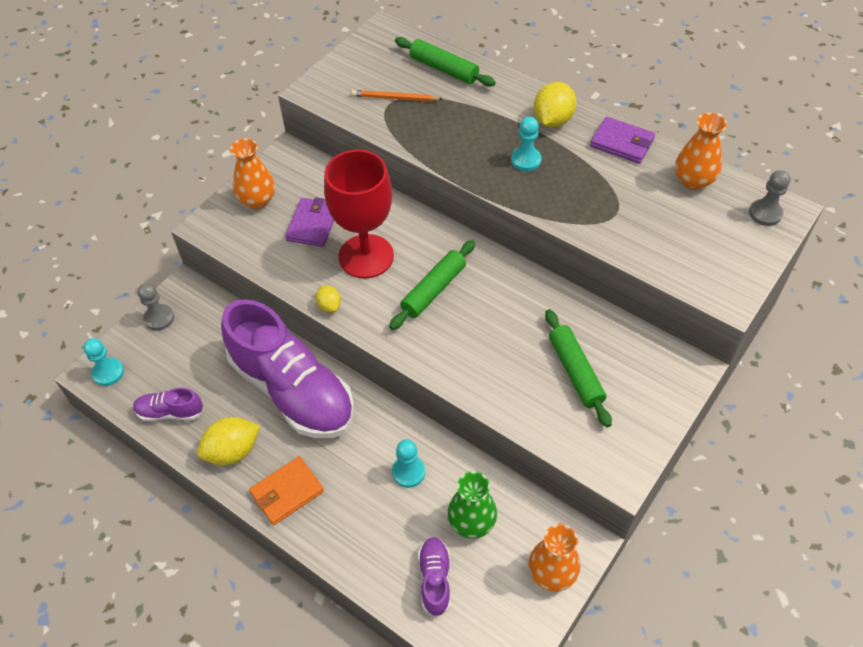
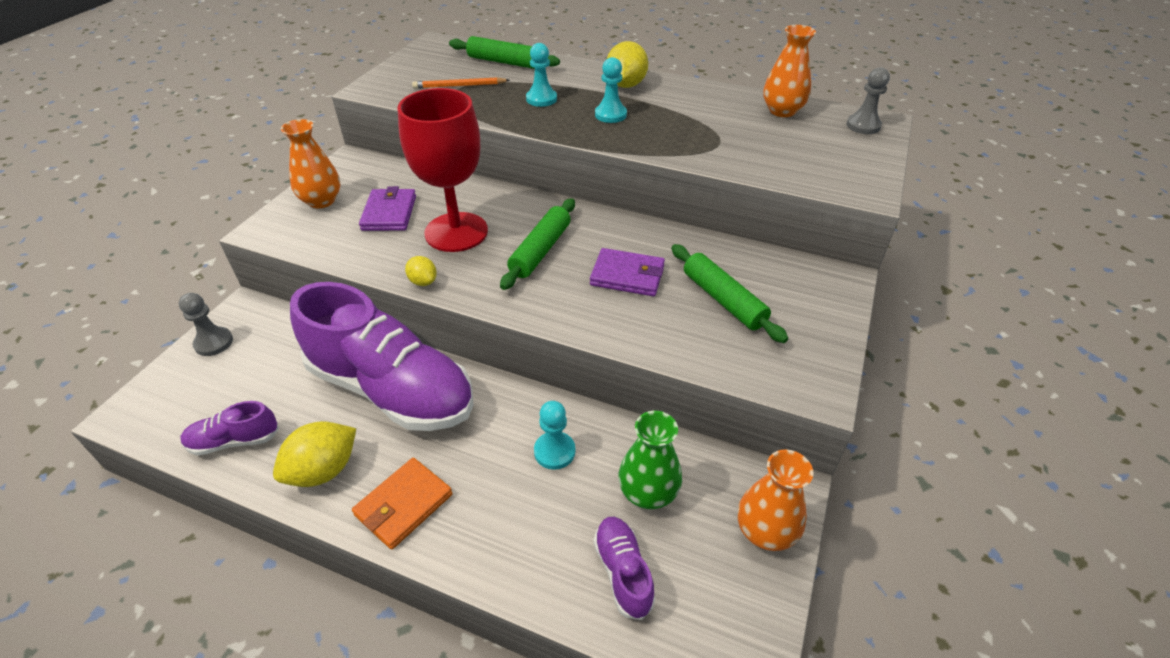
camera: 15 degrees left, 10 degrees down
(108, 372) = (147, 411): turquoise pawn -> turquoise pawn (541, 99)
(622, 143) = (700, 93): purple wallet -> purple wallet (627, 275)

